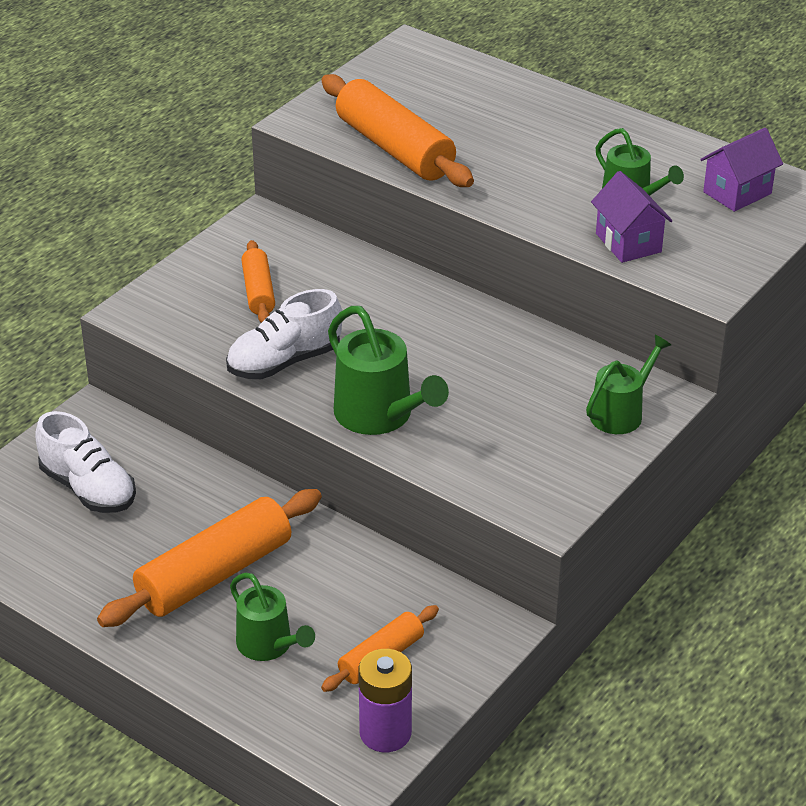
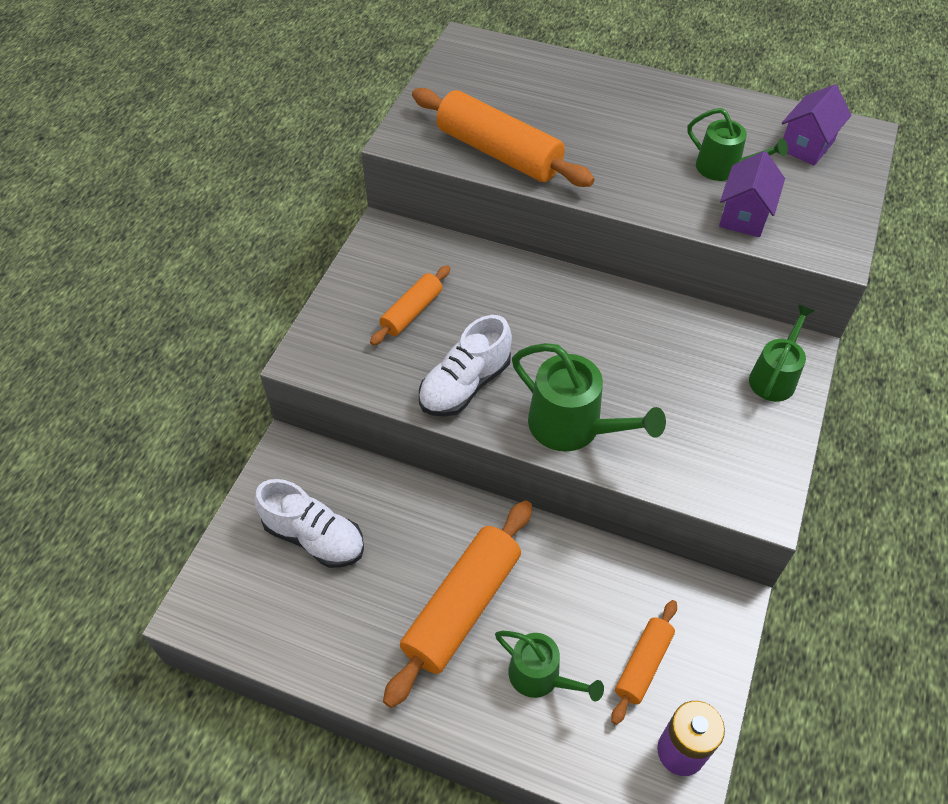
camera: 15 degrees left, 15 degrees up
(258, 291) = (411, 312): orange rolling pin -> orange rolling pin turned 60 degrees clockwise
(628, 243) = (744, 216): purple house -> purple house turned 60 degrees clockwise

